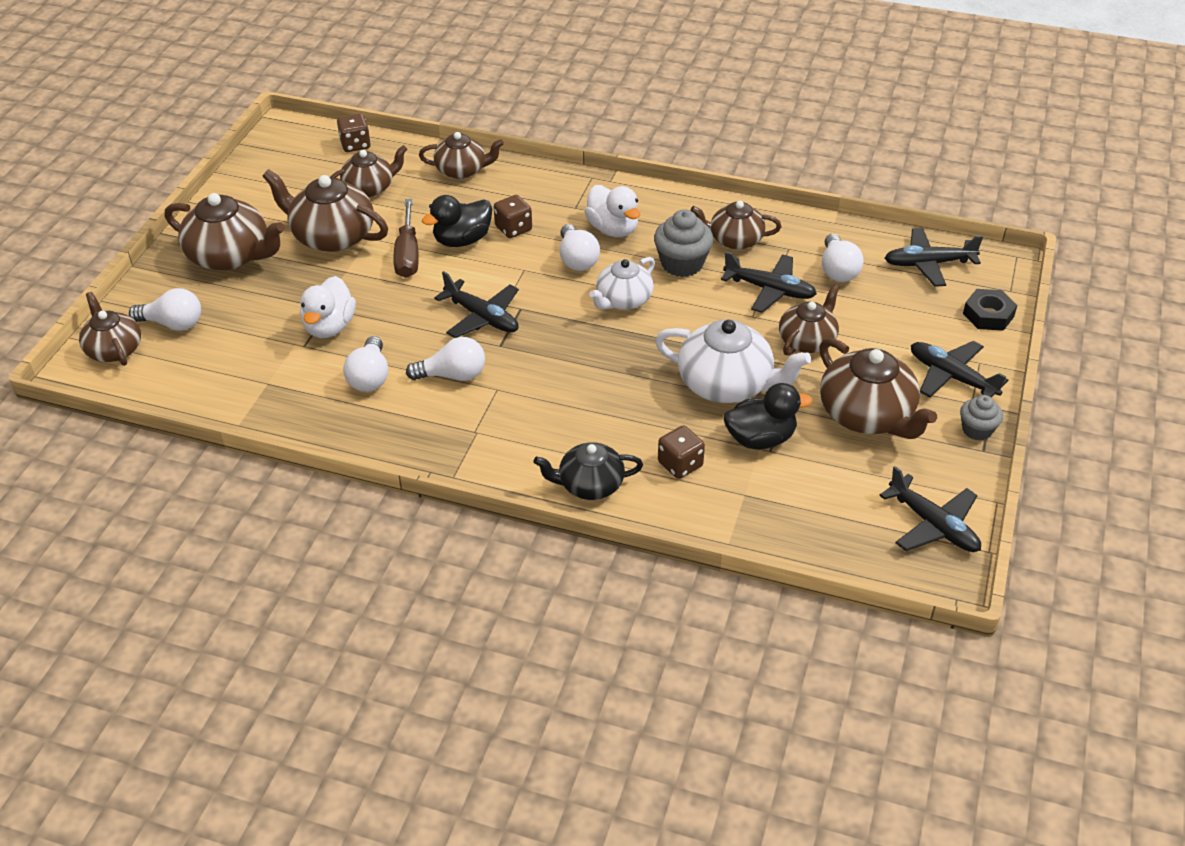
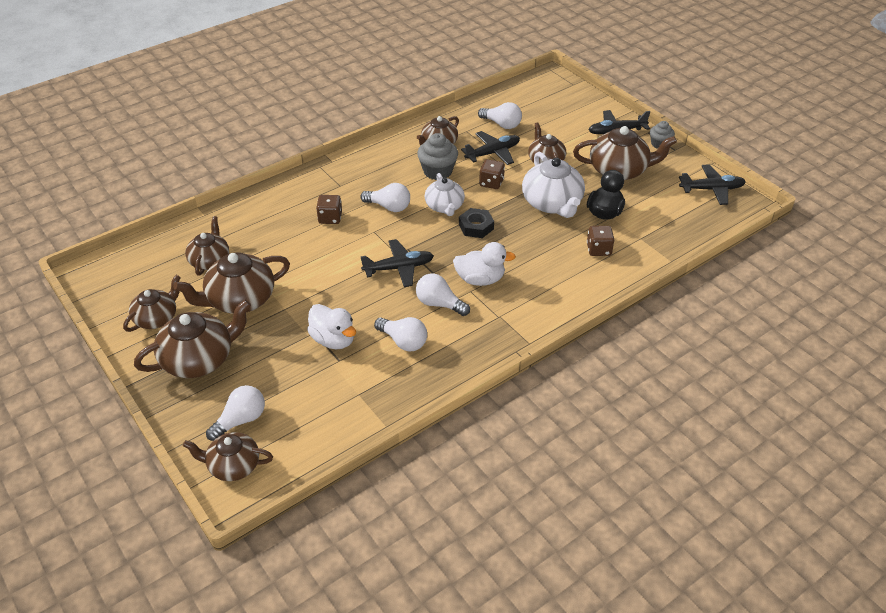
camera: 55 degrees left, 0 degrees up
(355, 145) = (153, 247): brown dice -> brown dice (491, 183)
(408, 254) = (301, 273): brown screwdriver -> none
(452, 375) = (439, 304): white light bulb -> white light bulb turned 90 degrees counterclockwise
(462, 170) = (245, 213): brown teapot -> brown teapot (157, 318)
(462, 240) = (315, 244): black duck -> none
(589, 485) = (585, 290): black teapot -> none
(613, 229) = (377, 181): white duck -> white duck (480, 279)
(727, 384) = (552, 203): white teapot -> white teapot turned 105 degrees clockwise
(928, 264) = (528, 96): black plane -> none
(988, 315) = (583, 99): black nut -> black nut (476, 227)

